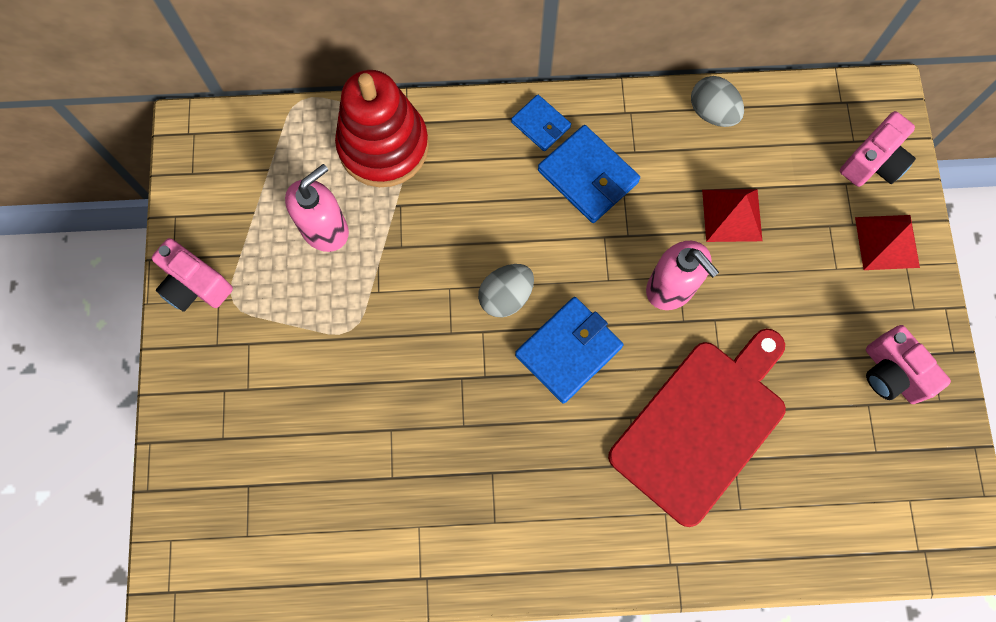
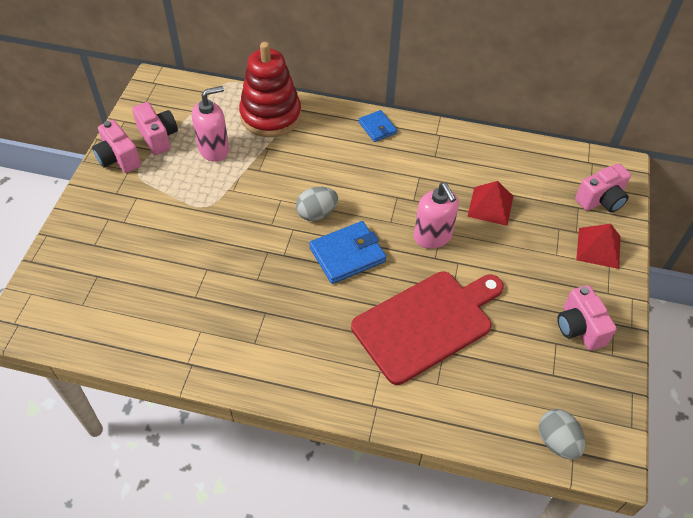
camera: 15 degrees right, 20 degrees down
(237, 231) = (158, 137): none -> pink camera
(588, 176) = (398, 162): blue wallet -> none
(712, 112) = (495, 147): grey egg -> grey egg (557, 441)

